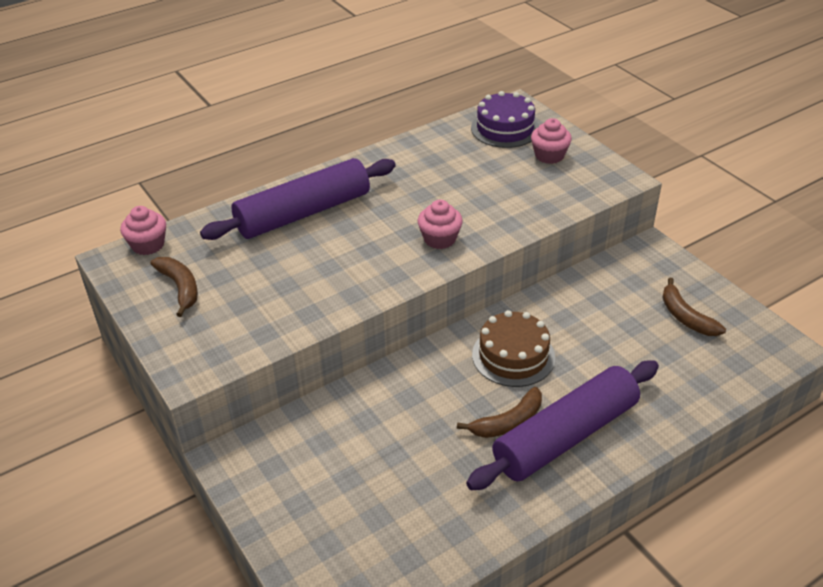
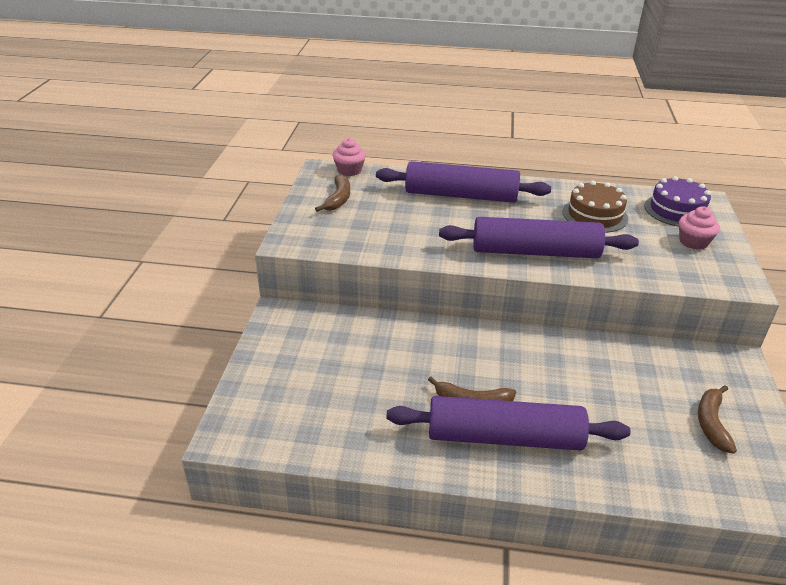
camera: 40 degrees right, 5 degrees down
(440, 239) = (535, 252): pink cupcake -> purple rolling pin
(513, 356) = (527, 365): brown cake -> brown cake (594, 215)

